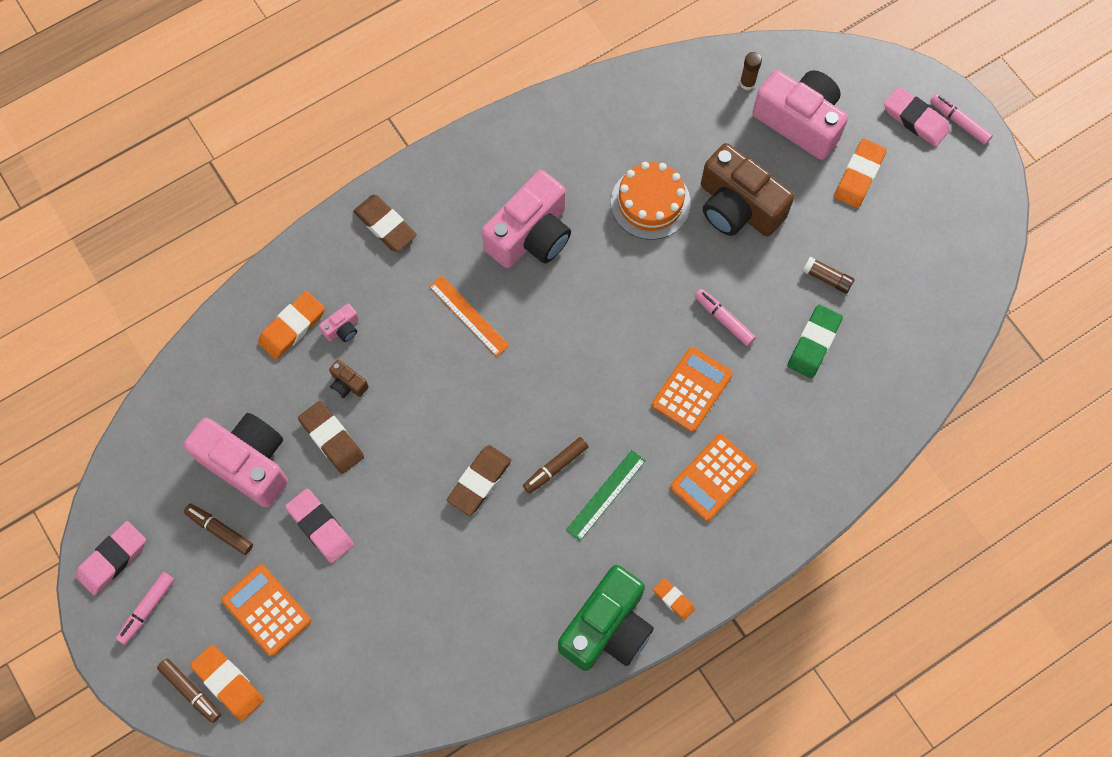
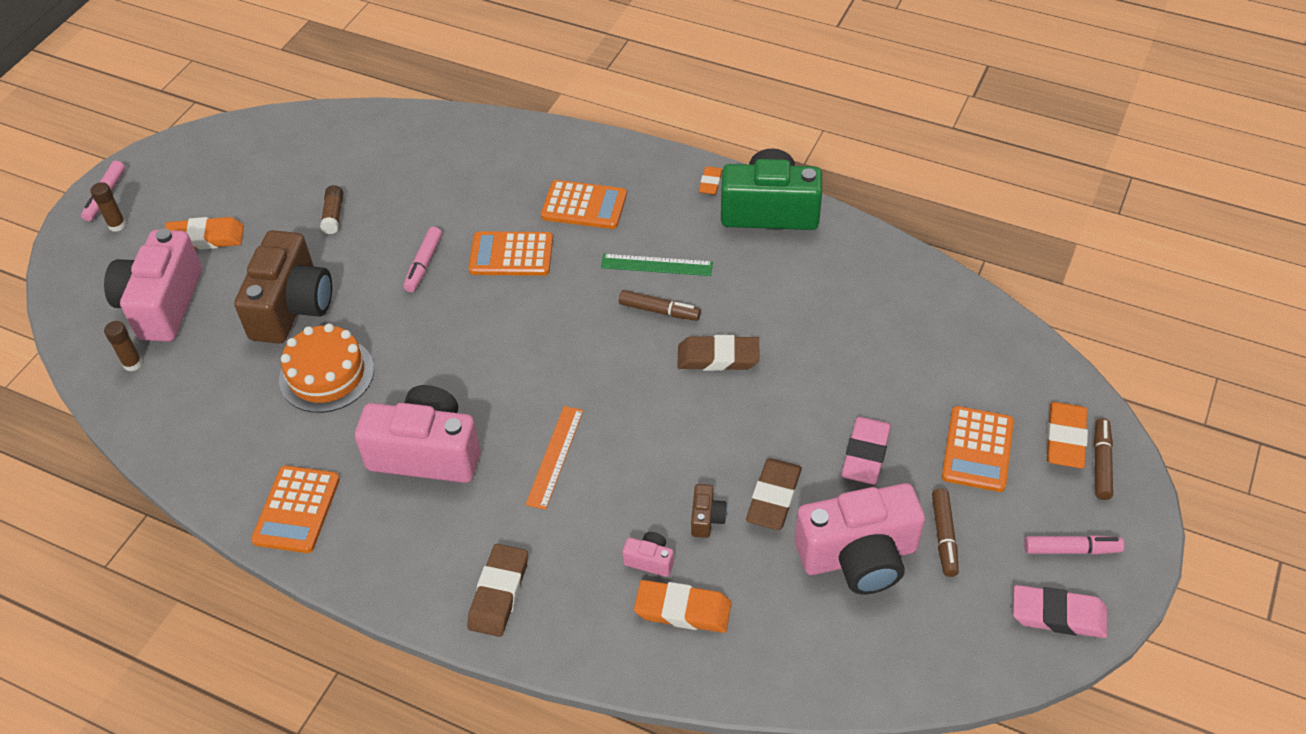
camera: 120 degrees left, 20 degrees down
(247, 462) = (858, 556): pink camera -> pink camera turned 105 degrees counterclockwise
(538, 136) = (296, 510): none -> orange calculator
(814, 343) = (407, 197): green eraser -> none
(915, 119) = (117, 225): pink eraser -> brown glue stick

